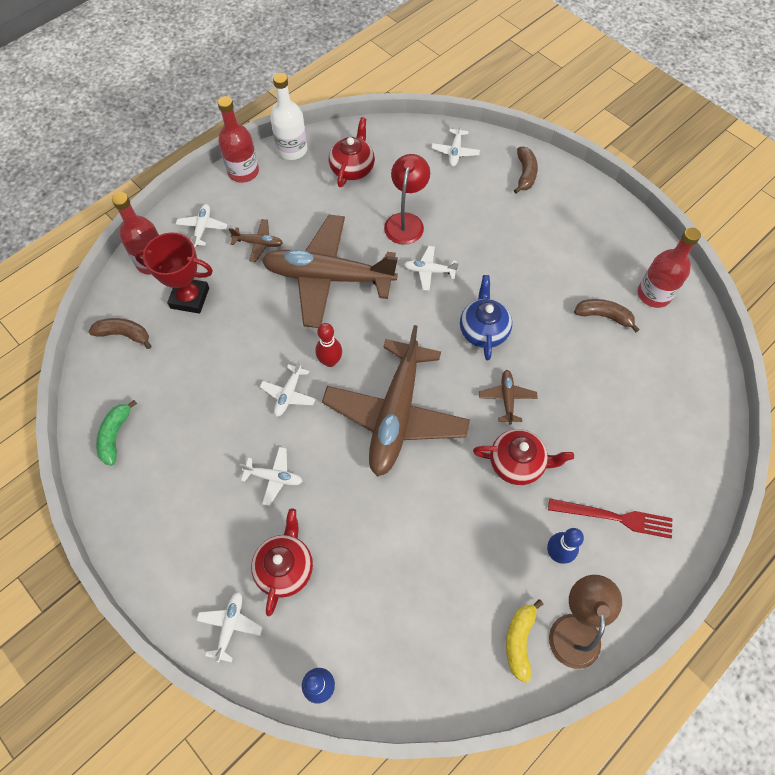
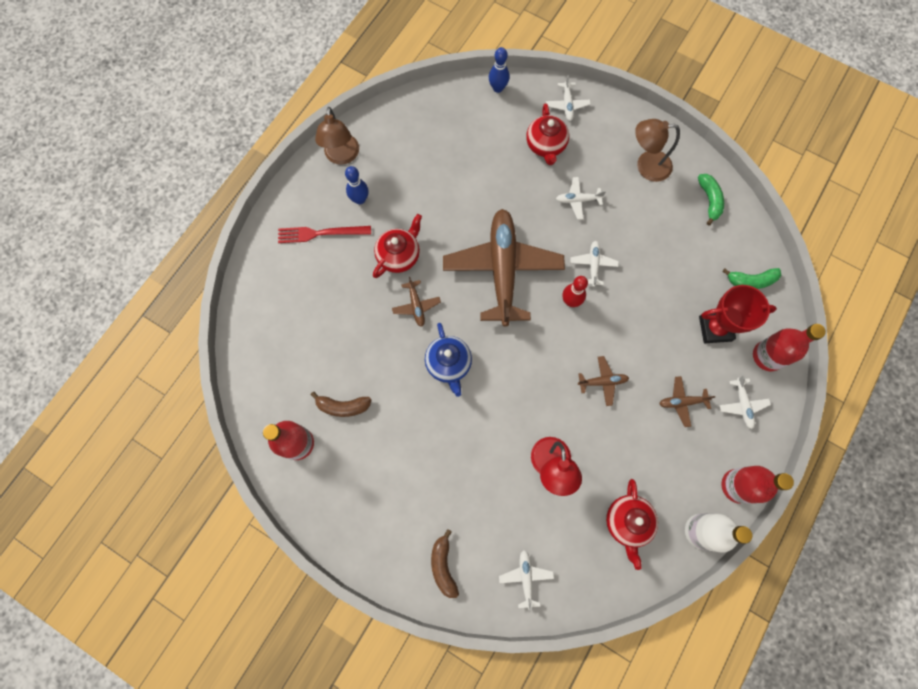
camera: 165 degrees right, 10 degrees up
(124, 334) = (751, 281): brown banana -> green banana
(167, 501) = (646, 166): none -> brown lamp
(328, 277) = (602, 382): brown plane -> brown plane, size x0.40
(429, 271) = (512, 413): white plane -> none
(517, 463) = (399, 255): red teapot -> red teapot turned 135 degrees clockwise
(519, 640) = (378, 141): yellow banana -> none

